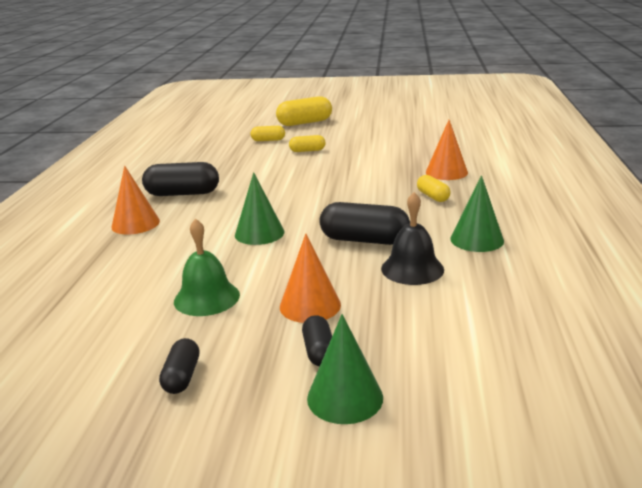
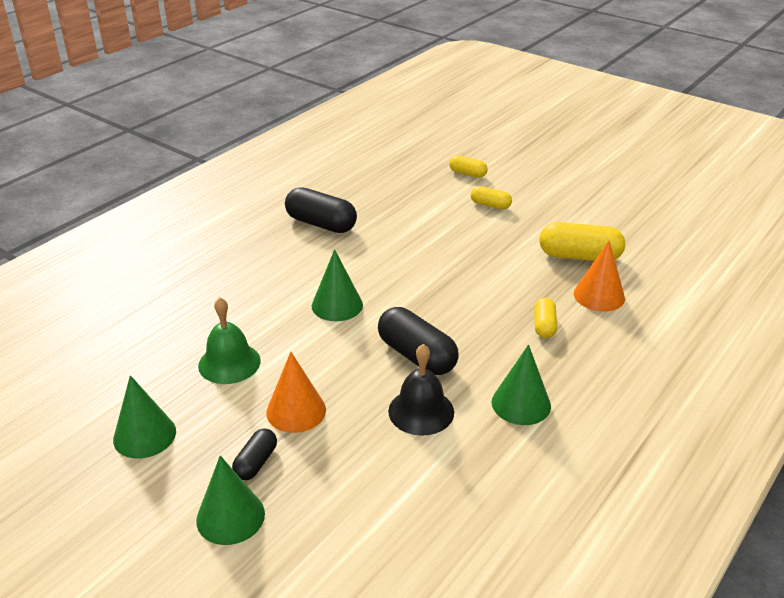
camera: 30 degrees right, 10 degrees up
(135, 224) = (251, 248): orange cone -> none
(182, 377) = (144, 435): black capsule -> green cone
(305, 123) = (532, 158): yellow capsule -> yellow capsule (579, 256)

